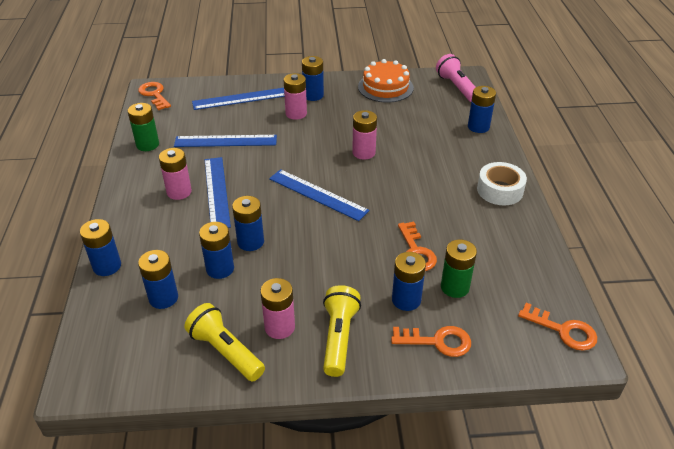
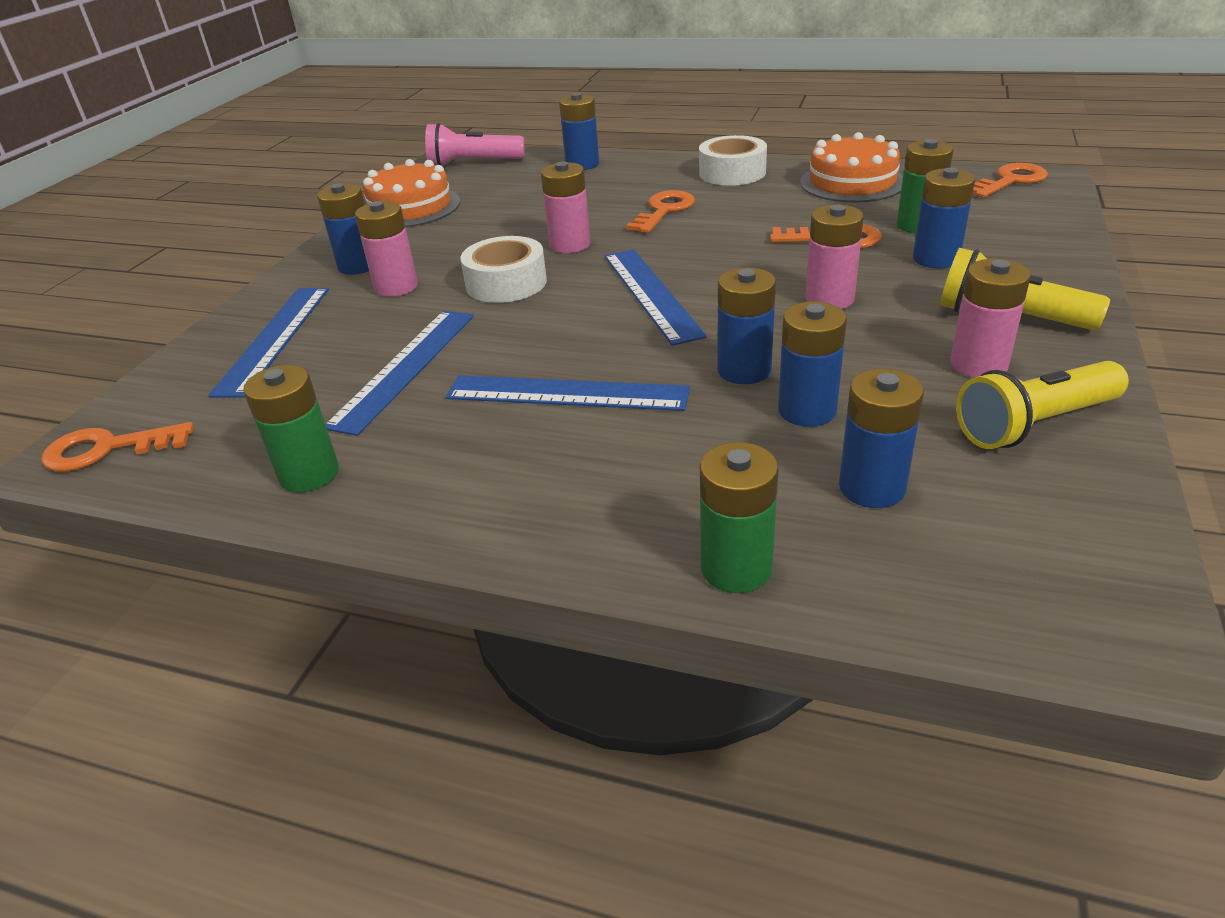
camera: 65 degrees left, 5 degrees down
(107, 266) = (736, 568): blue battery -> green battery
(179, 192) = (531, 441): pink battery -> pink battery (829, 299)
(312, 144) = (506, 283): none -> white tape
(317, 194) = (651, 294): blue ruler -> blue ruler turned 75 degrees counterclockwise
(437, 341) = (1023, 250): orange key -> orange key (664, 211)
(514, 247) = (852, 182): none -> orange cake

